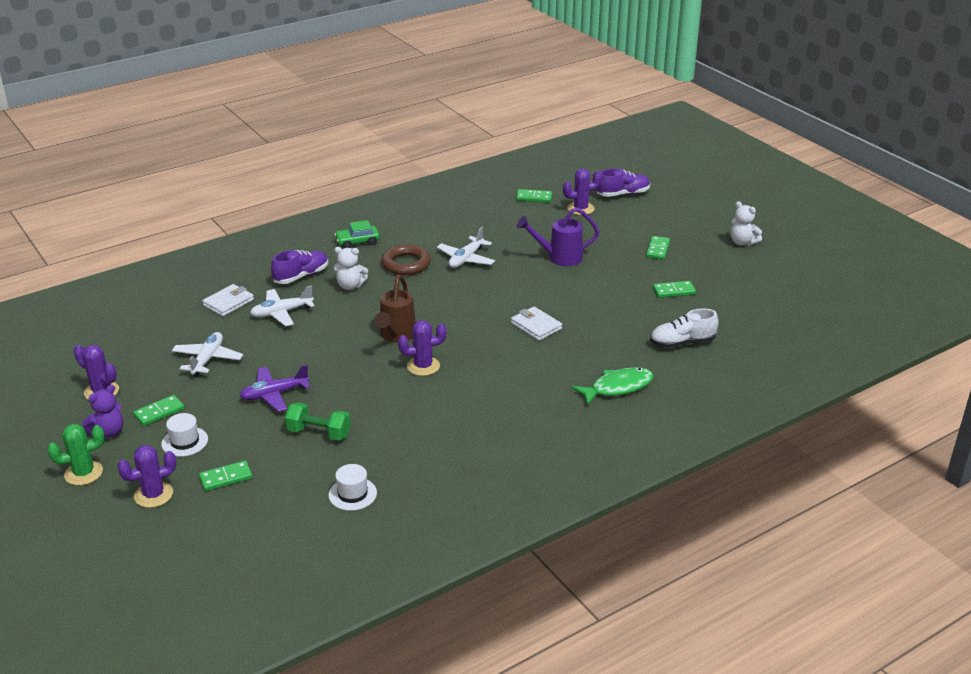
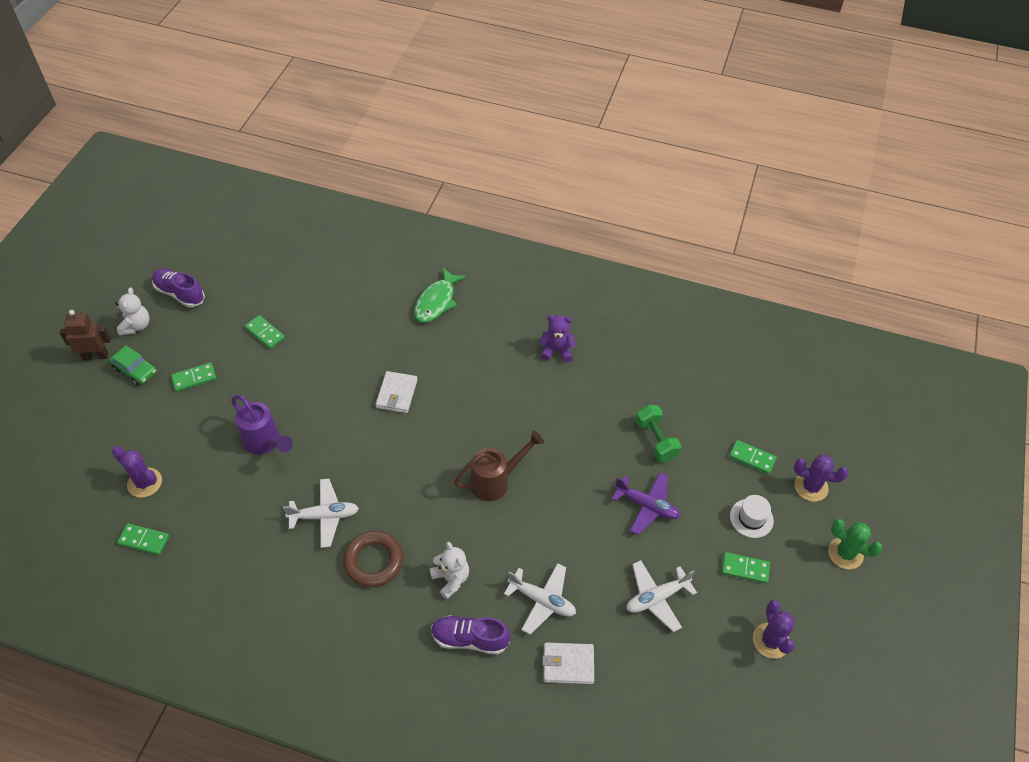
camera: 130 degrees left, 20 degrees up
(108, 432) = (799, 582): purple teddy bear -> purple teddy bear (556, 350)
(352, 494) = (688, 375): white hat -> none
(357, 242) = (364, 641): green car -> green car (135, 370)
(423, 366) = (519, 432): purple cactus -> none
(534, 197) = (144, 540): green domino -> green domino turned 45 degrees counterclockwise
(617, 387) = (436, 301): green fish -> green fish turned 90 degrees counterclockwise
(623, 194) = (84, 464): purple shoe -> purple shoe (180, 293)
(682, 343) = (343, 293): white shoe -> none
(725, 220) = (95, 356): none -> brown robot

